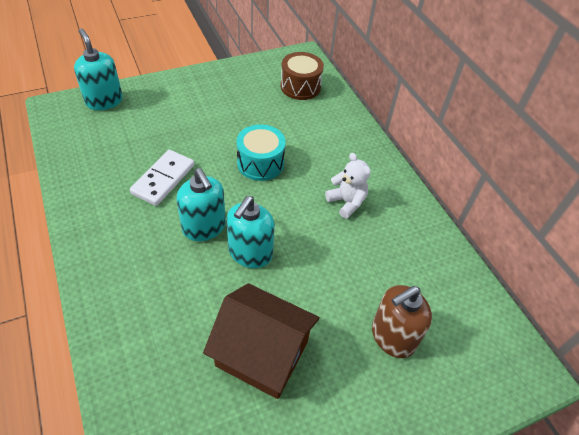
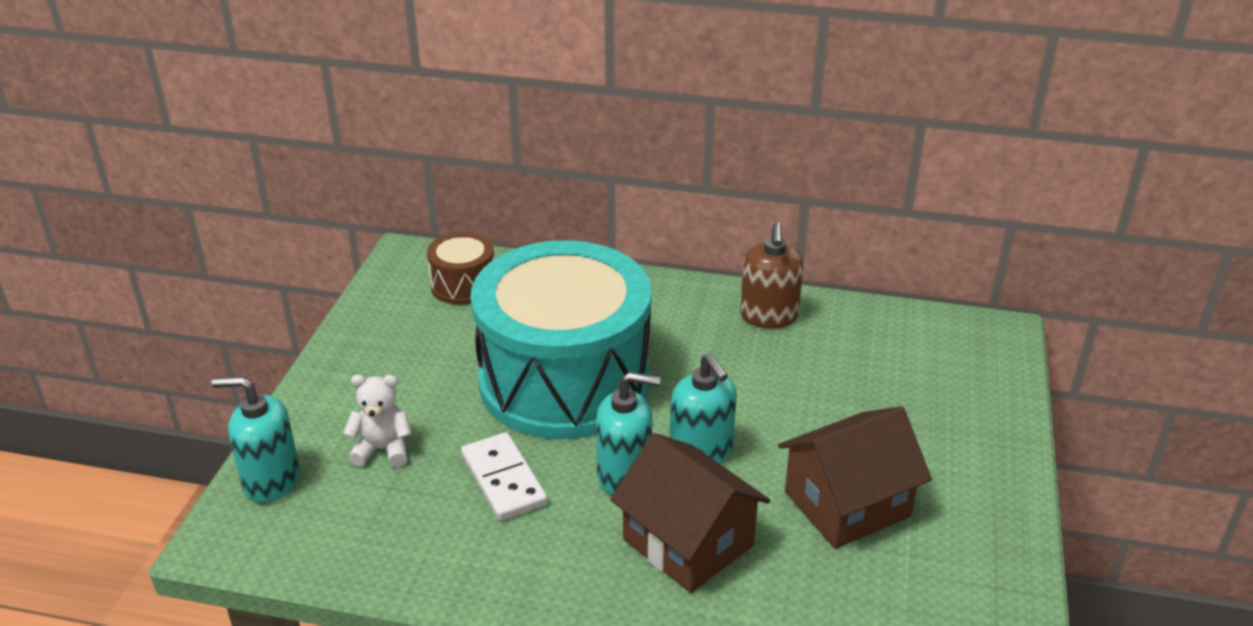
camera: 50 degrees left, 15 degrees down
(169, 284) = (688, 542): none -> brown house
(260, 163) = (564, 381): turquoise drum -> turquoise drum, size x2.36
(347, 202) = (696, 342): white teddy bear -> white teddy bear (382, 449)
(392, 337) = (899, 398): brown soap dispenser -> brown soap dispenser (768, 316)

